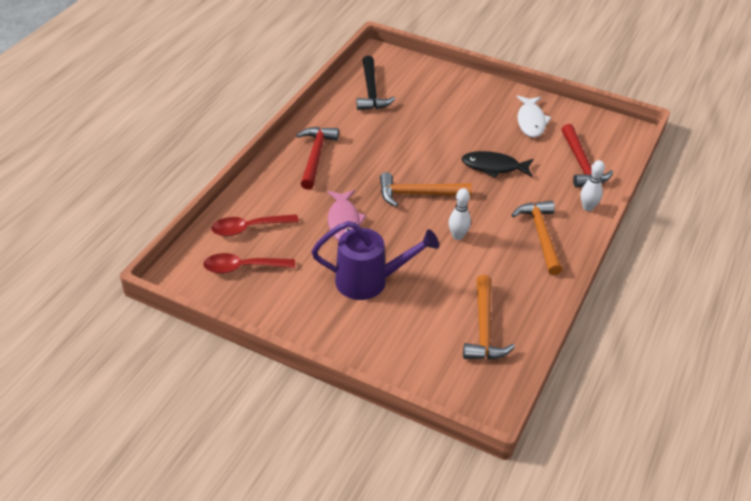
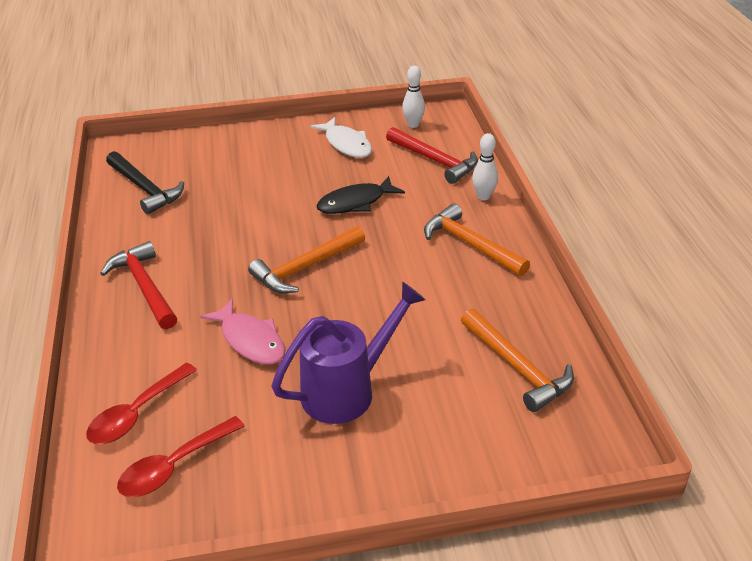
camera: 35 degrees left, 5 degrees down
(457, 236) = (391, 288): white bowling pin -> white bowling pin (413, 124)

